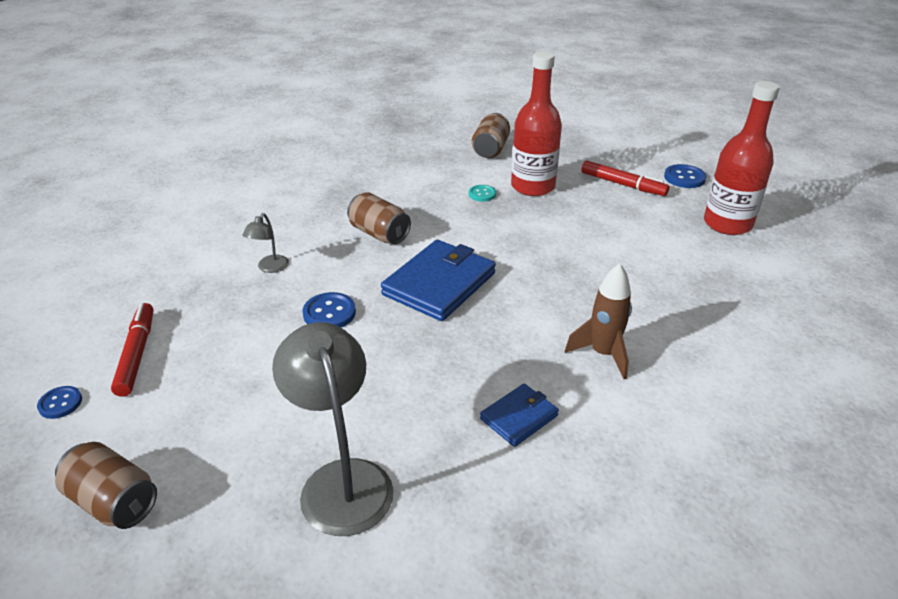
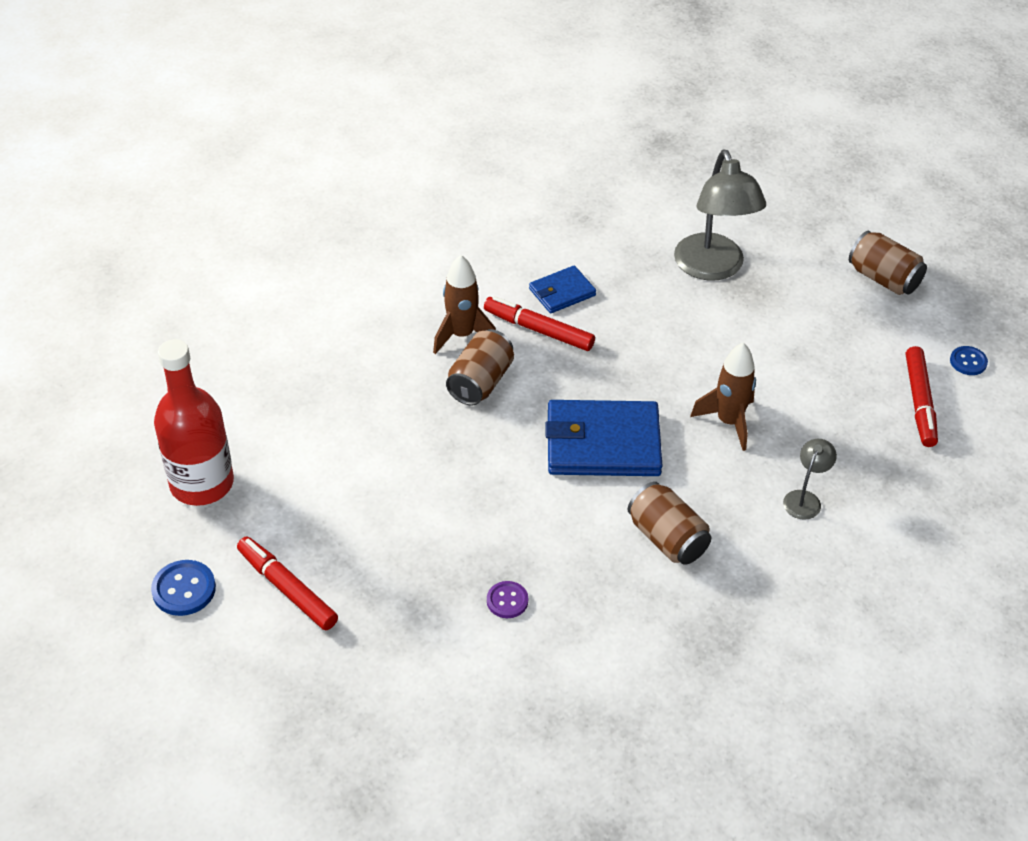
camera: 170 degrees left, 10 degrees up
(329, 313) = (729, 422): blue button -> brown rocket
(439, 284) = (602, 443): blue wallet -> blue wallet turned 45 degrees clockwise
(482, 194) = (507, 601): turquoise button -> purple button
(490, 149) = (456, 726): brown can -> brown can (480, 382)
(529, 370) = (538, 330): none -> red marker
(532, 187) = (425, 606): red bottle -> none

